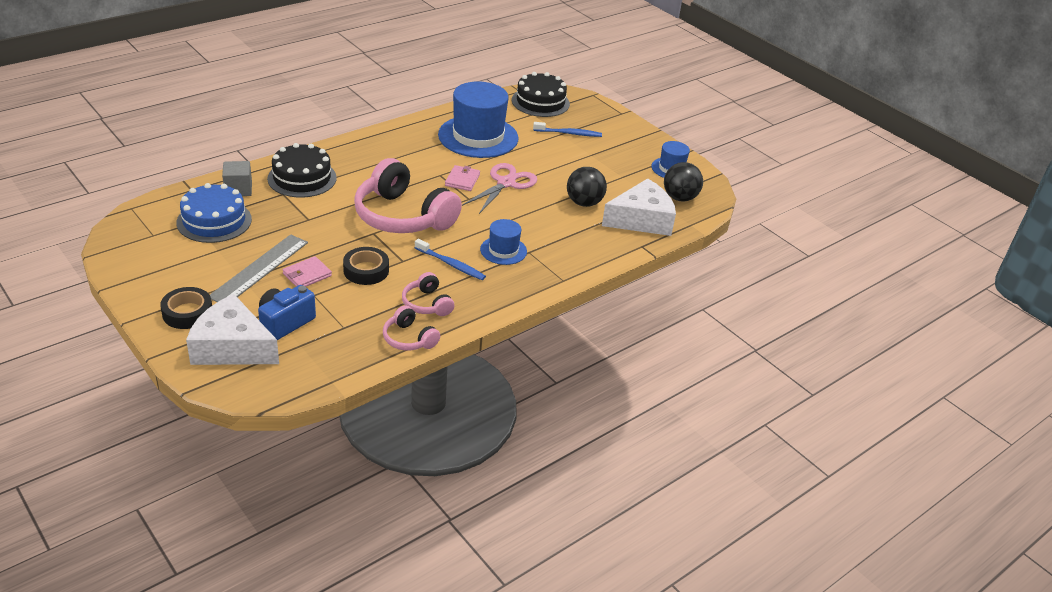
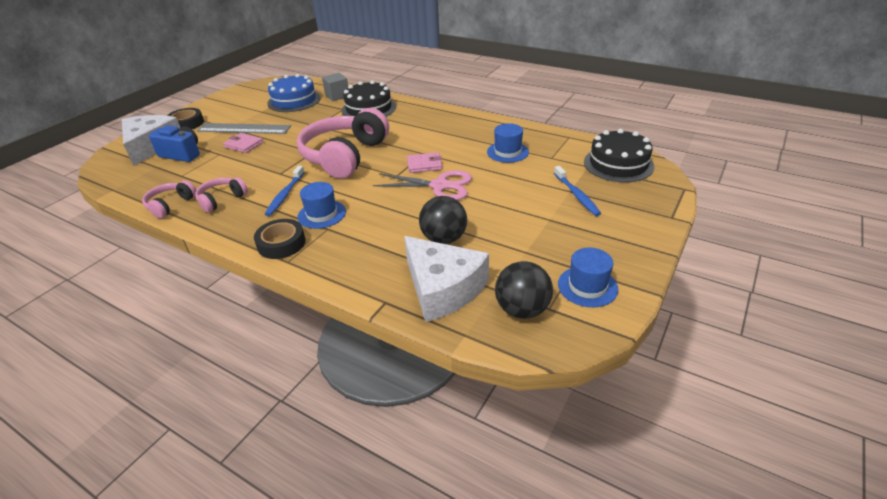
camera: 75 degrees right, 0 degrees up
(366, 270) = (259, 163): black tape -> black tape (281, 243)
(478, 136) = (507, 152): blue hat -> blue hat, size x0.50

